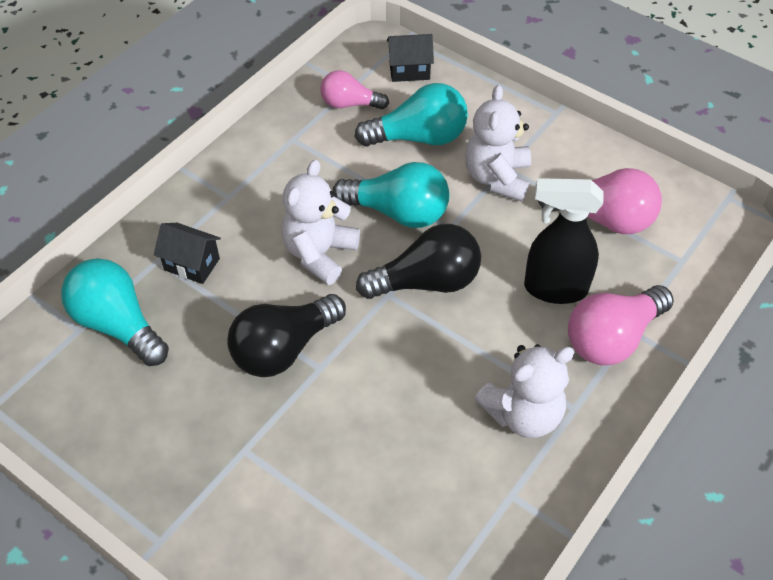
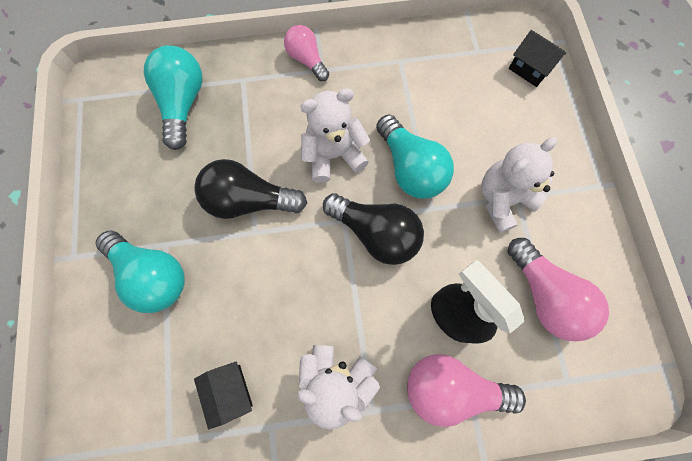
camera: 45 degrees right, 20 degrees up
(192, 264) = (257, 99): black house -> black house (230, 391)
(349, 104) = (462, 63): pink light bulb -> pink light bulb (306, 60)
(419, 137) = (482, 125): turquoise light bulb -> turquoise light bulb (152, 275)

